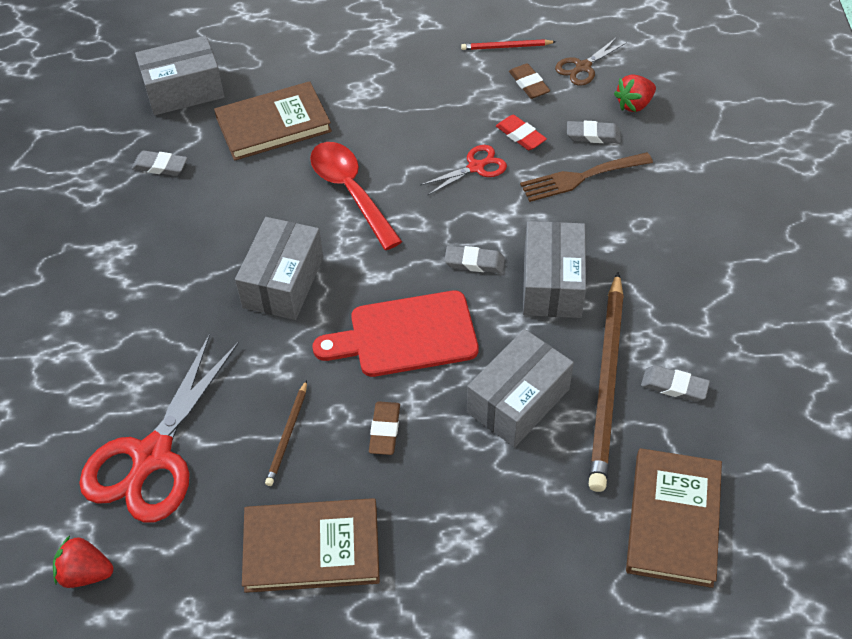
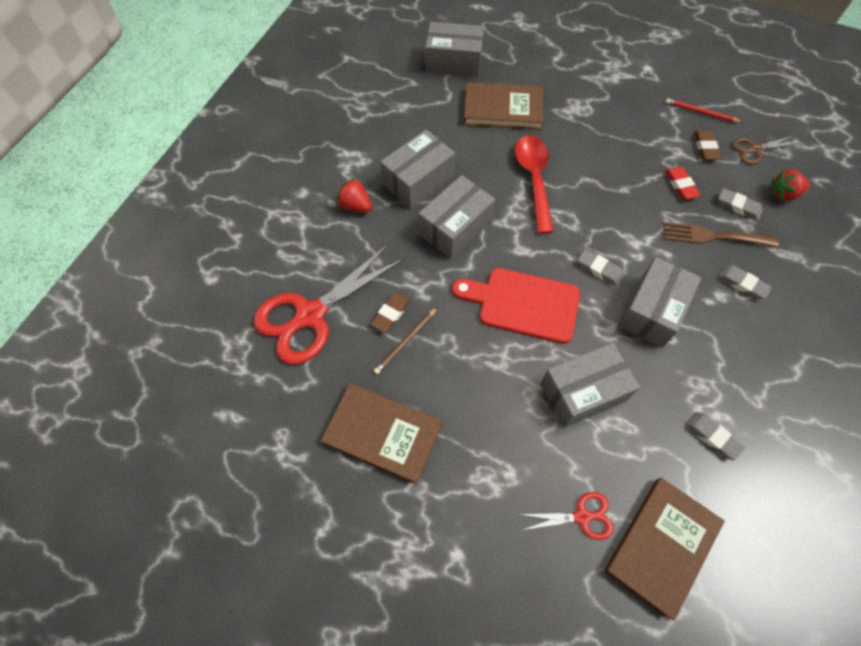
camera: 25 degrees right, 10 degrees up
(86, 573) = (230, 378): red strawberry -> red strawberry (355, 206)
(160, 166) = (413, 110): grey eraser -> grey eraser (742, 284)
(209, 245) = (418, 180): none -> grey box
(385, 430) = (474, 369): brown eraser -> brown eraser (391, 313)
(476, 167) = (635, 196): red scissors -> red scissors (582, 517)
(607, 383) = (659, 409): brown pencil -> none

